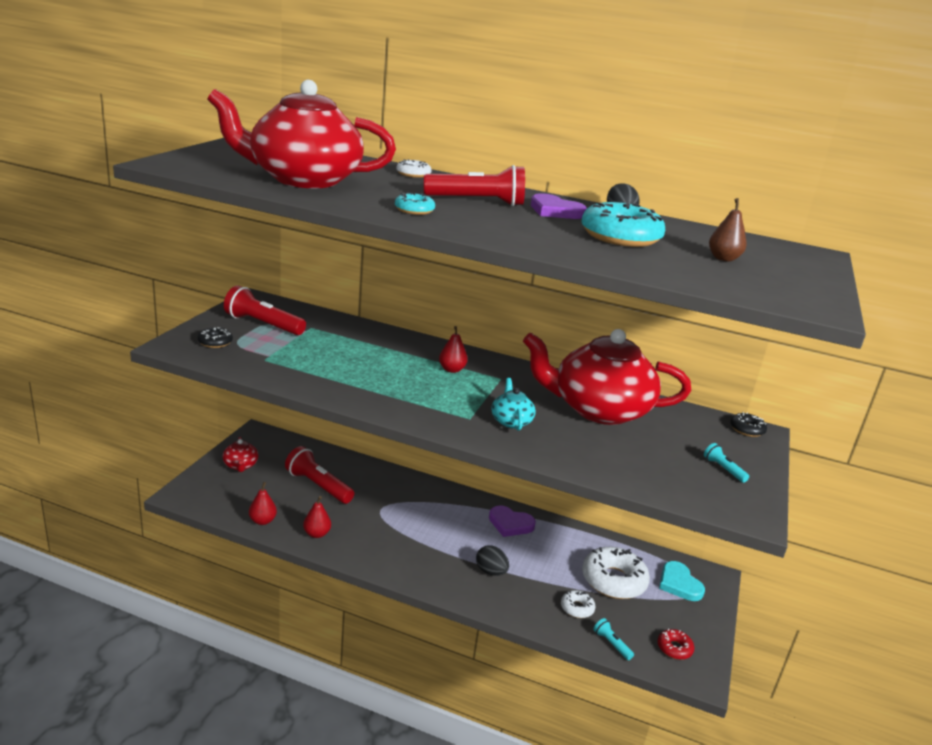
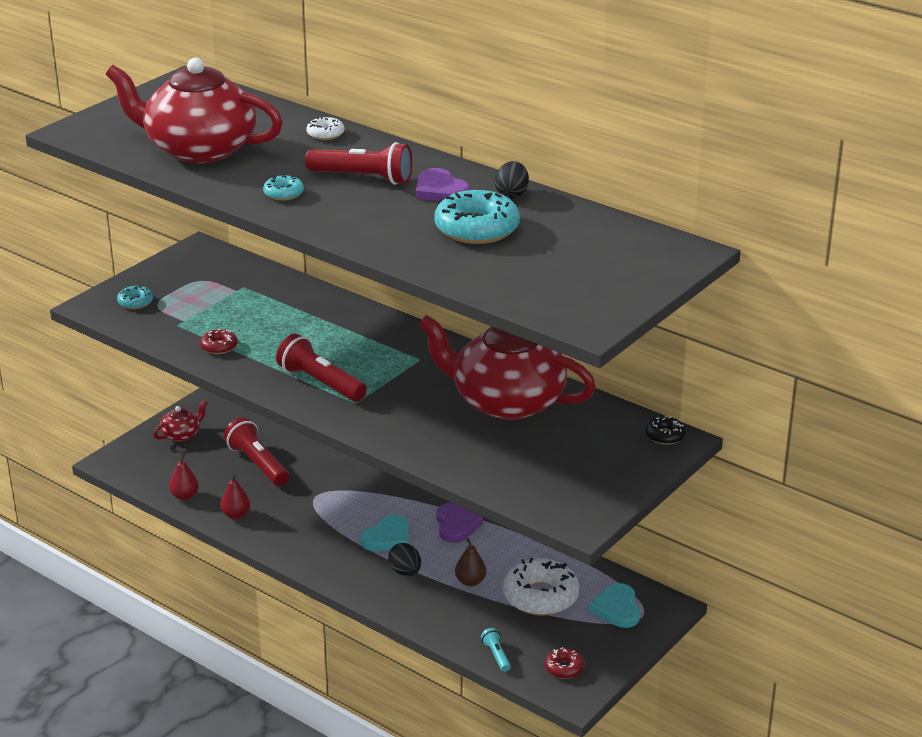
camera: 20 degrees right, 5 degrees up
(215, 342) = (135, 302): black donut -> turquoise donut
(240, 465) = (181, 434): red teapot -> red teapot turned 135 degrees counterclockwise
(263, 324) = (193, 281): red flashlight -> red flashlight (320, 383)
(314, 376) = (219, 347): none -> red donut
(452, 369) = (371, 346): red pear -> none
(459, 541) = (387, 537): none -> turquoise heart
(510, 524) = (456, 525): purple heart -> purple heart turned 135 degrees counterclockwise
(511, 421) = (397, 408): turquoise teapot -> none
(577, 608) = (480, 618): white donut -> none
(723, 258) = (562, 259): brown pear -> brown pear (470, 581)
(723, 469) = (593, 476): turquoise flashlight -> none

